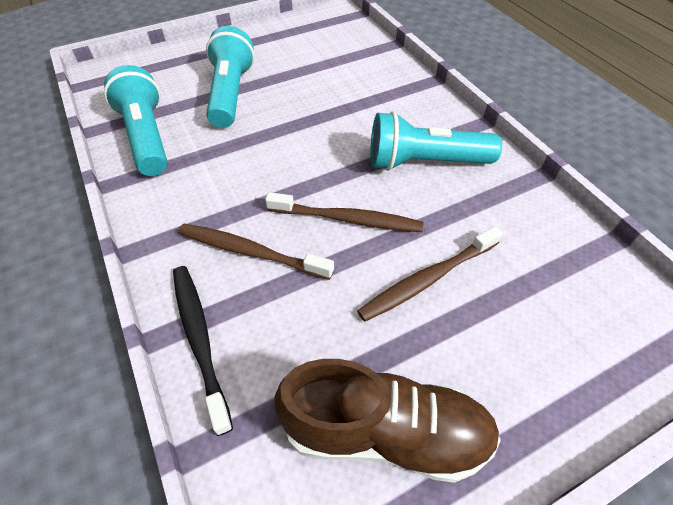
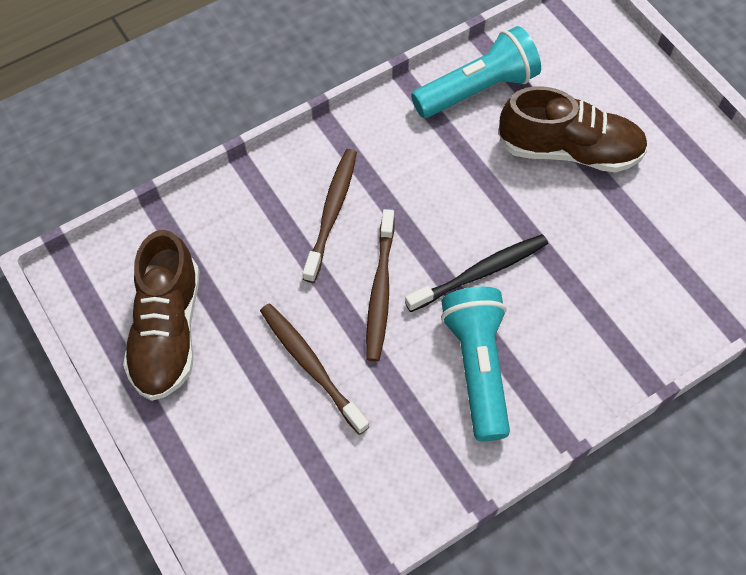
camera: 85 degrees right, 10 degrees up
(200, 339) = (241, 192): black toothbrush -> black toothbrush (480, 272)
(231, 94) = (569, 150): turquoise flashlight -> brown shoe

